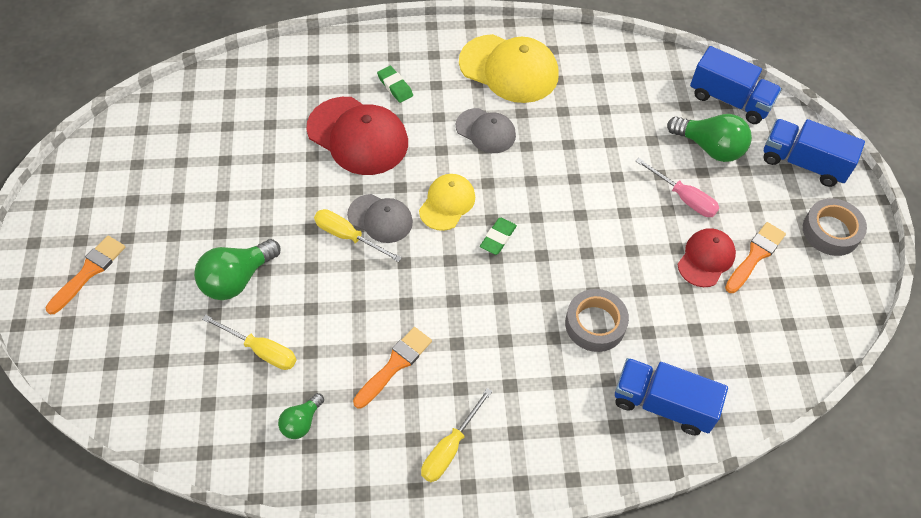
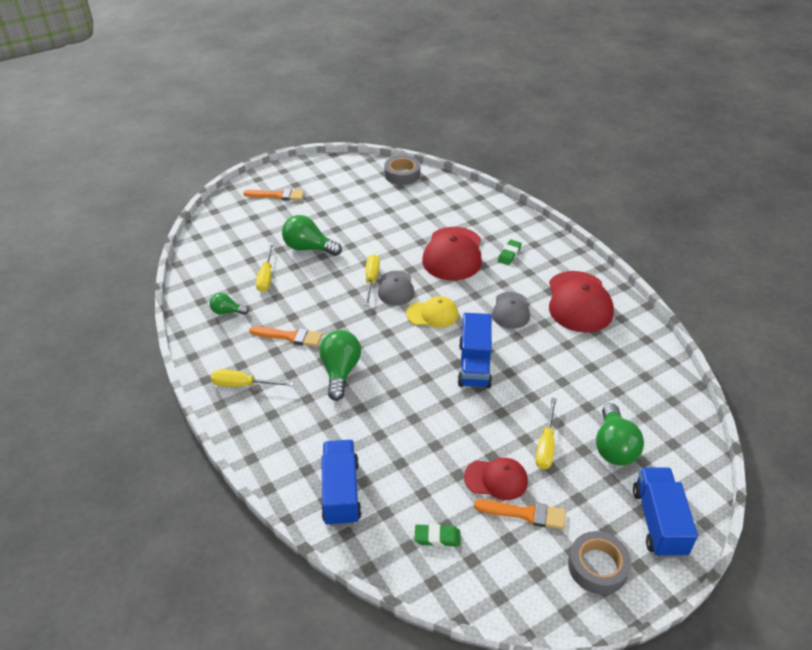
camera: 65 degrees right, 15 degrees down
(486, 334) = (340, 372): none -> green light bulb
(498, 238) = (423, 350): green eraser -> green eraser (437, 537)
(509, 69) = (579, 302): yellow cap -> red cap
(595, 324) = (386, 428): grey tape -> grey tape (402, 174)
(684, 198) = (546, 445): pink screwdriver -> yellow screwdriver
(729, 100) = (680, 445): blue truck -> blue truck (474, 365)

